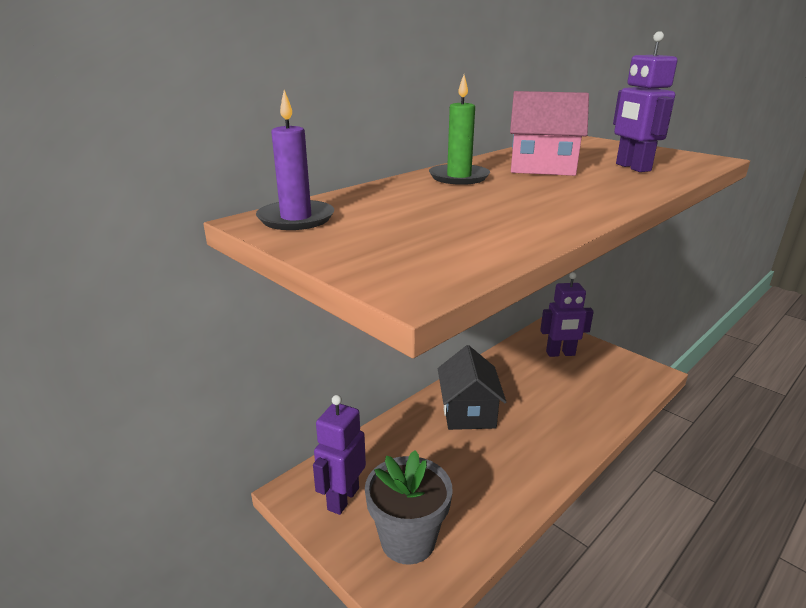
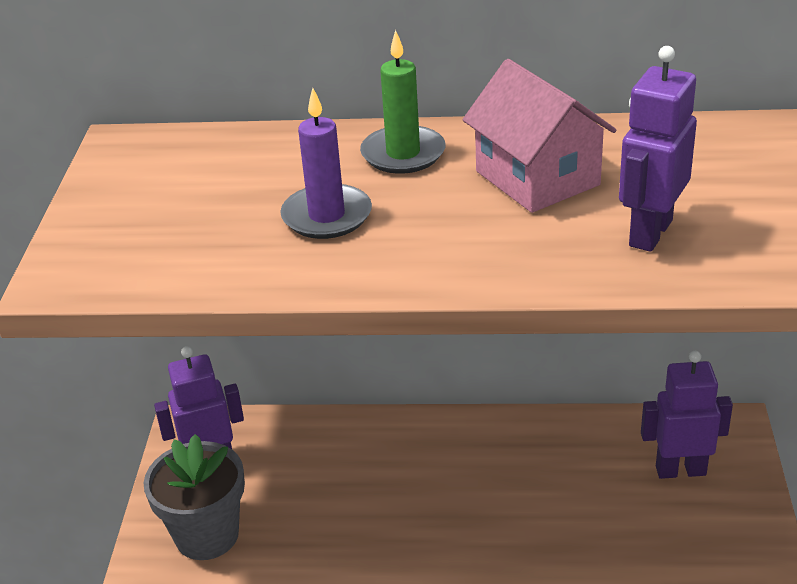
camera: 50 degrees right, 10 degrees up
(296, 219) = (145, 154): purple candle -> purple candle (327, 216)
(468, 412) = (440, 462): black house -> none
(560, 354) = (680, 470): purple robot -> purple robot turned 135 degrees clockwise

